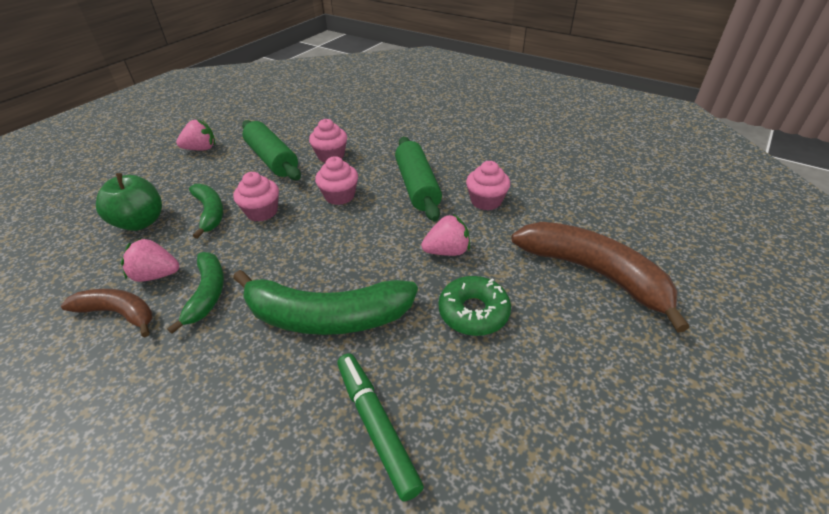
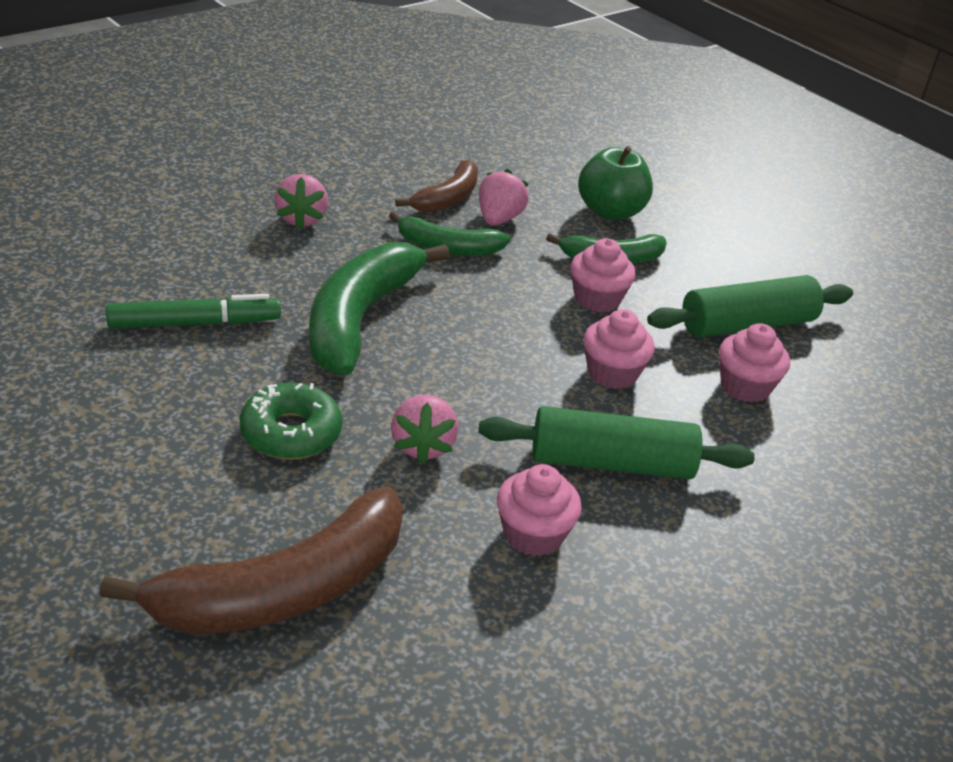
camera: 100 degrees right, 5 degrees down
(201, 149) = (797, 263): pink strawberry -> pink strawberry (301, 219)

